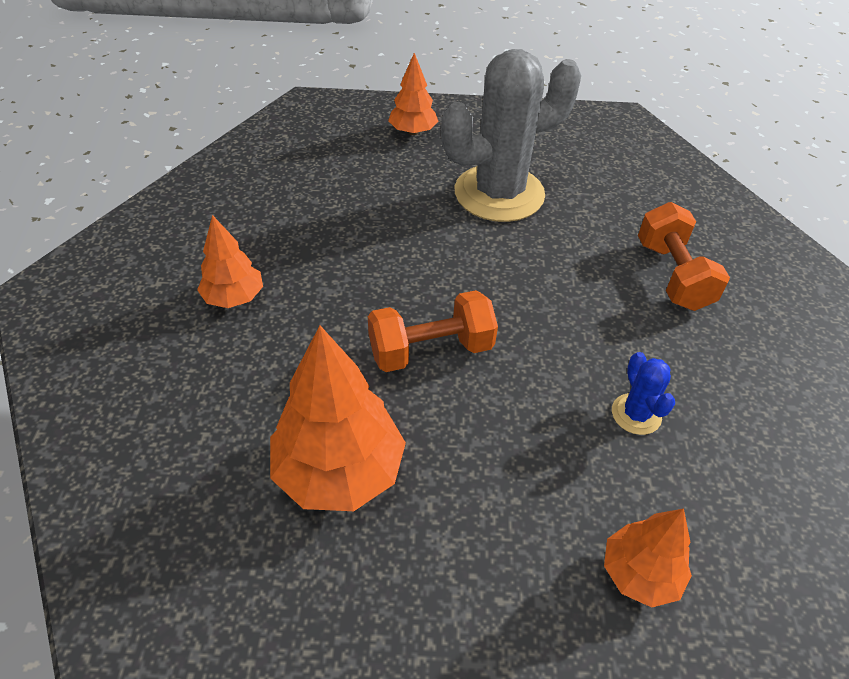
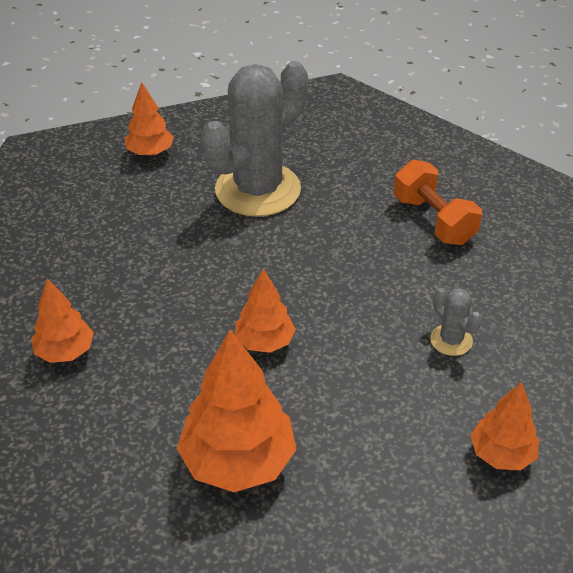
camera: 20 degrees left, 5 degrees down
(431, 350) = (265, 342): orange dumbbell -> orange tree
(636, 414) = (451, 340): blue cactus -> grey cactus

